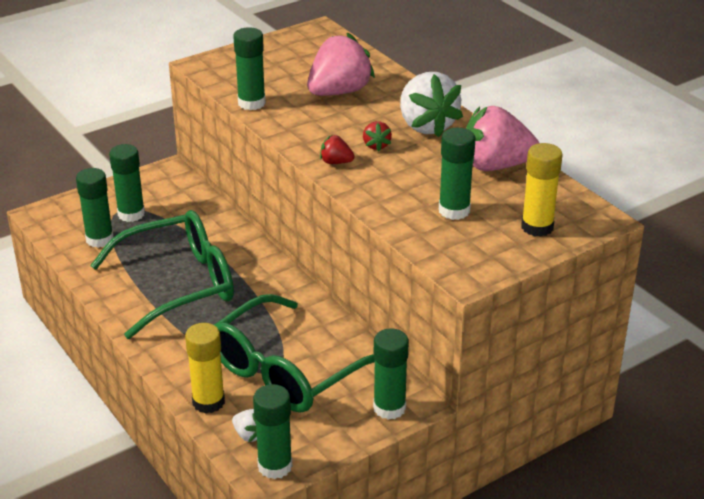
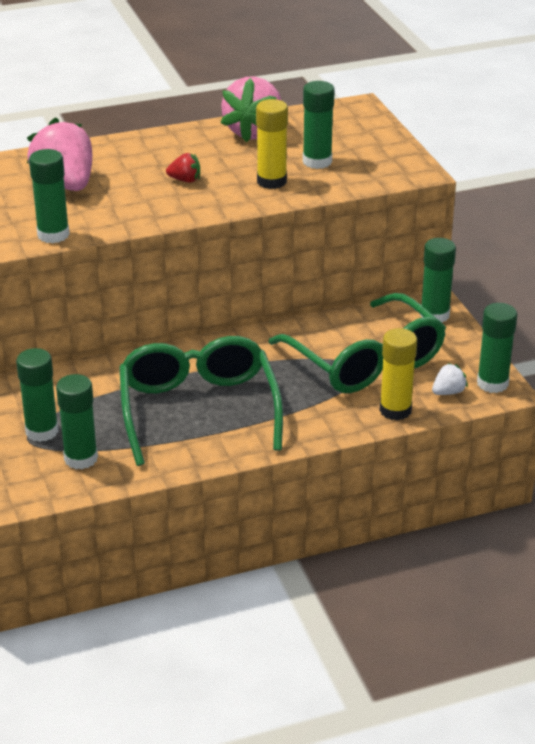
camera: 75 degrees left, 0 degrees up
(336, 162) = (204, 204): red strawberry -> none
(426, 126) = (164, 151): white strawberry -> none
(537, 227) = (359, 132): yellow glue stick -> yellow glue stick (271, 181)

